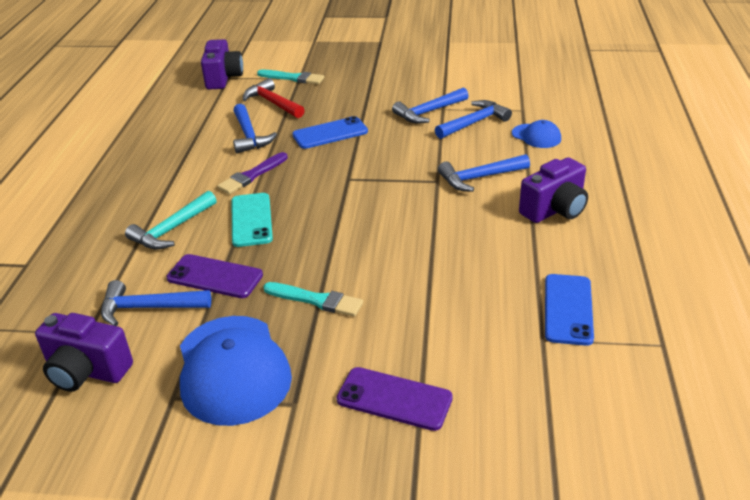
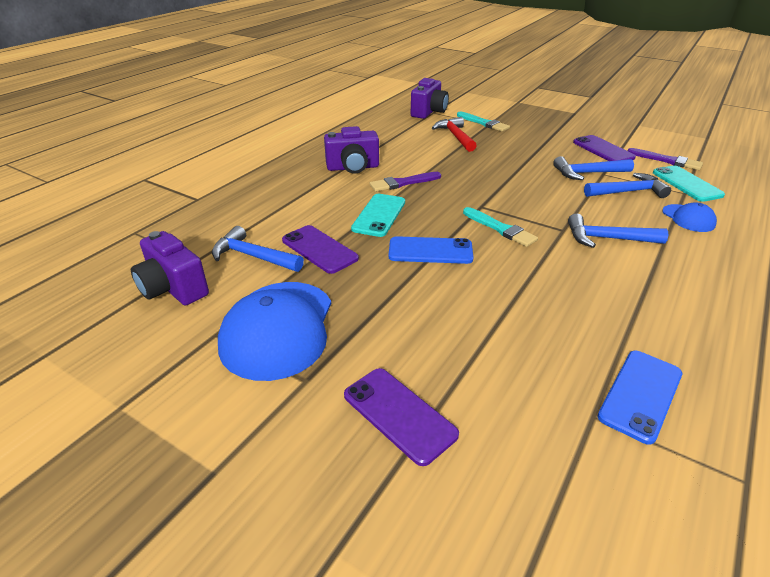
camera: 25 degrees right, 0 degrees up
(172, 229) = (314, 205): turquoise hammer -> none
(249, 136) = (421, 155): blue hammer -> none
(316, 300) = (388, 296): turquoise brush -> turquoise brush (500, 229)
(330, 133) = (488, 168): blue phone -> blue phone (430, 251)
(429, 81) = (603, 150): none -> purple phone
(492, 78) = (667, 160): none -> purple brush
(520, 99) = (686, 184): none -> turquoise phone
(554, 210) = (675, 290): purple camera -> purple camera (353, 168)

